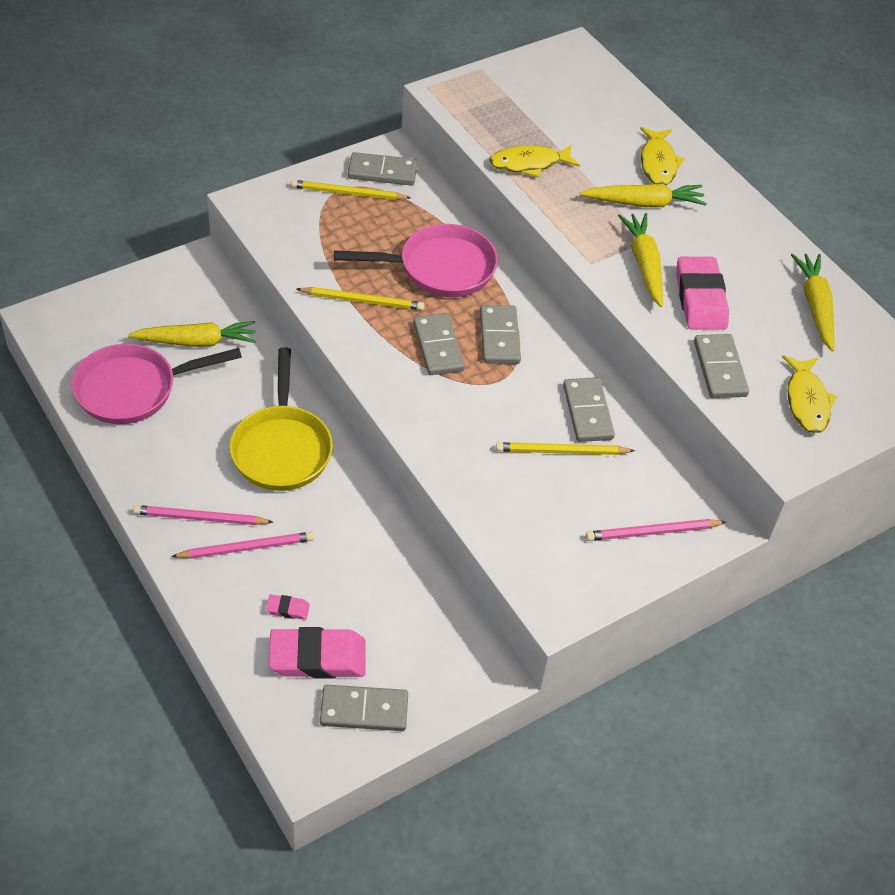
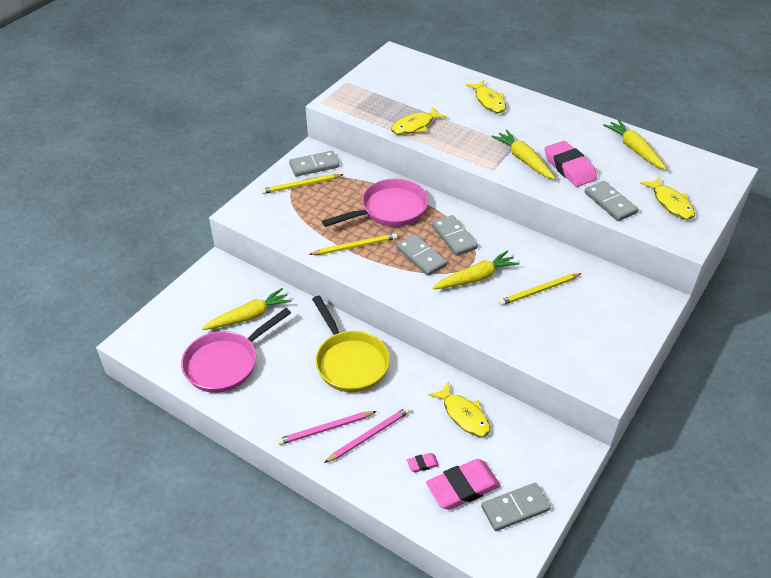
camera: 20 degrees left, 5 degrees down
(378, 572) = (463, 415): none -> yellow fish
(587, 412) = (537, 262): grey domino -> none
(644, 203) = (498, 126): yellow carrot -> yellow carrot (476, 277)
(652, 532) = (625, 317): pink pencil -> none

